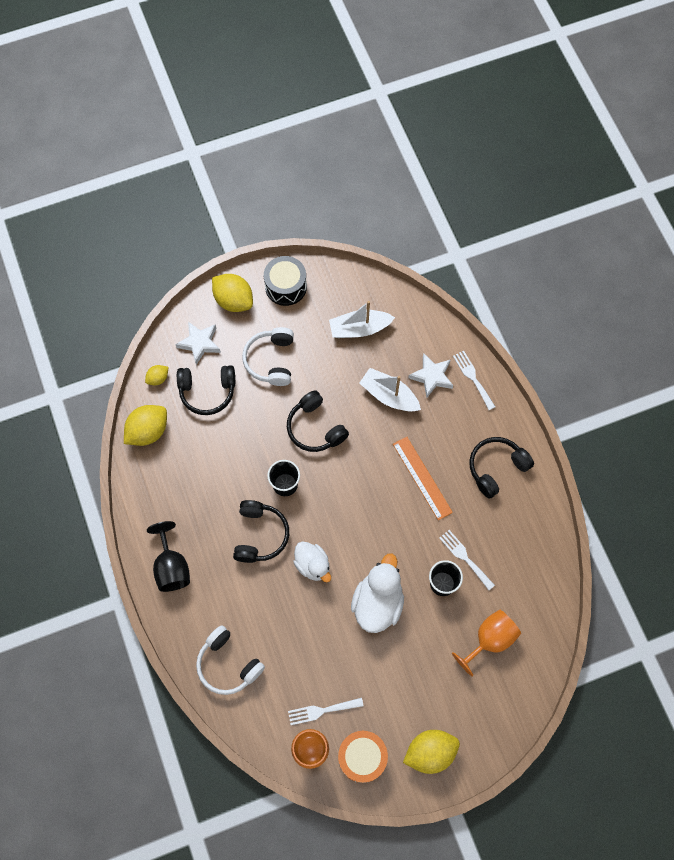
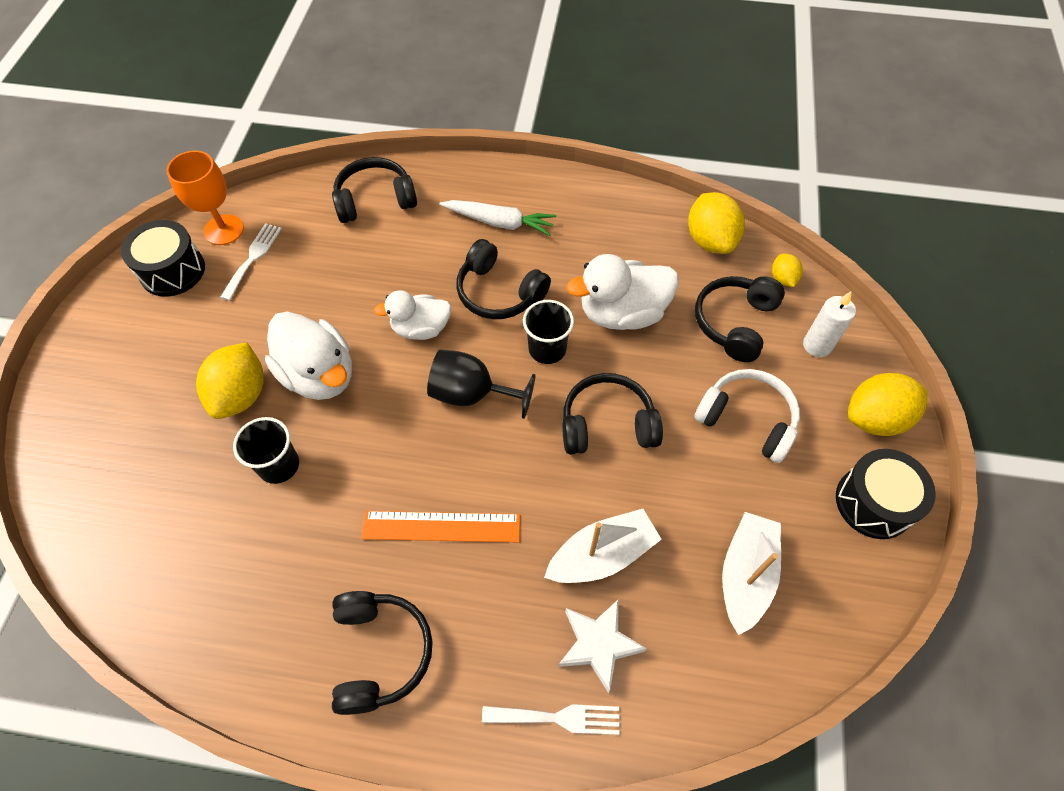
camera: 120 degrees right, 10 degrees down
(171, 567) = (521, 196): black goblet -> black goblet (471, 394)
(199, 343) = (817, 345): white star -> white candle
(203, 568) = (499, 222): none -> white carrot
(228, 664) = (375, 200): white headphones -> black headphones
(235, 456) = (622, 313): none -> white duck
(362, 757) = (172, 271): orange drum -> black drum
(430, 752) = (111, 337): yellow lemon -> yellow lemon (241, 395)
(465, 557) = (288, 516): white fork -> none
(489, 640) = (161, 481): orange goblet -> none

